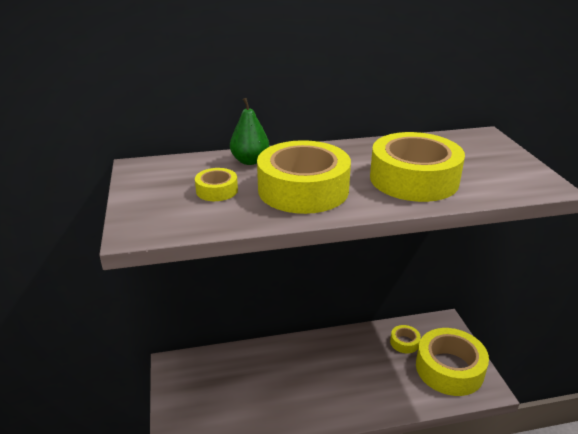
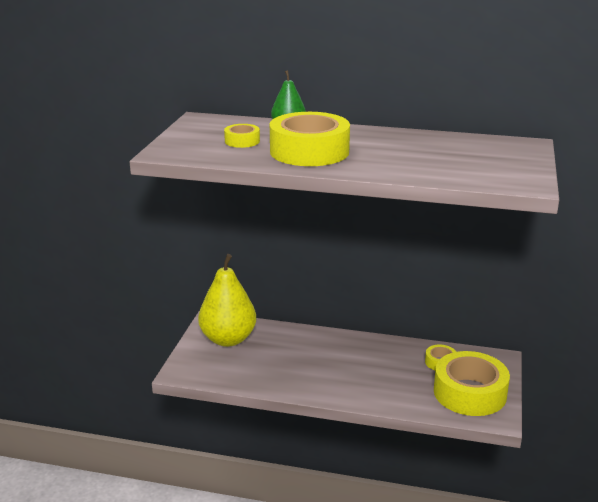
camera: 25 degrees right, 5 degrees down
(201, 381) = (228, 339): none -> yellow pear
(414, 179) = (411, 160): yellow tape -> none

